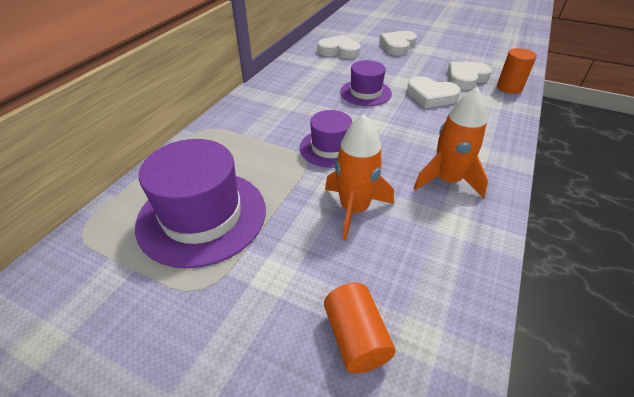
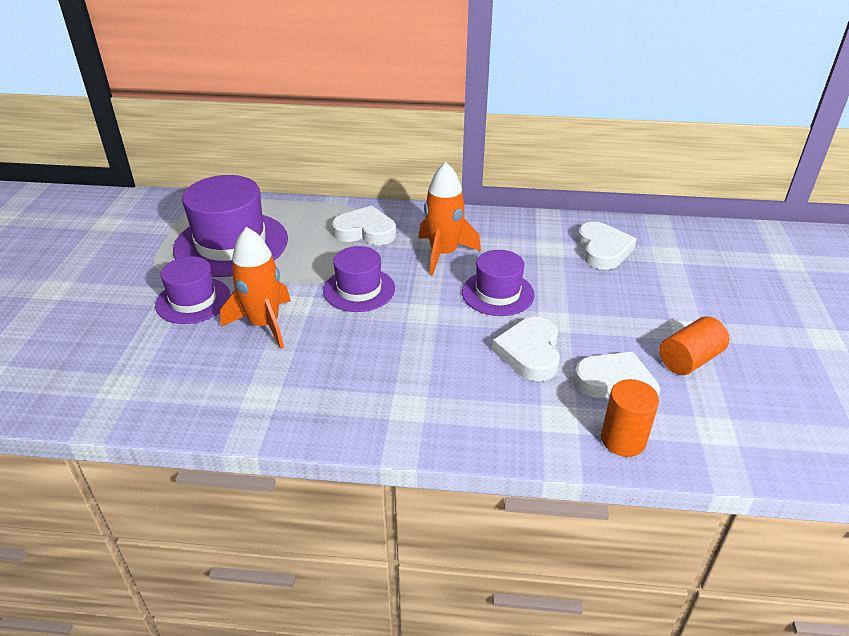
camera: 70 degrees right, 5 degrees down
(290, 258) = (193, 300): none -> purple hat
(355, 338) = (117, 351): orange cylinder -> orange cylinder (689, 360)
(397, 46) = (673, 300): white heart -> white heart (365, 231)
(447, 180) = (335, 385): orange rocket -> orange rocket (444, 253)

